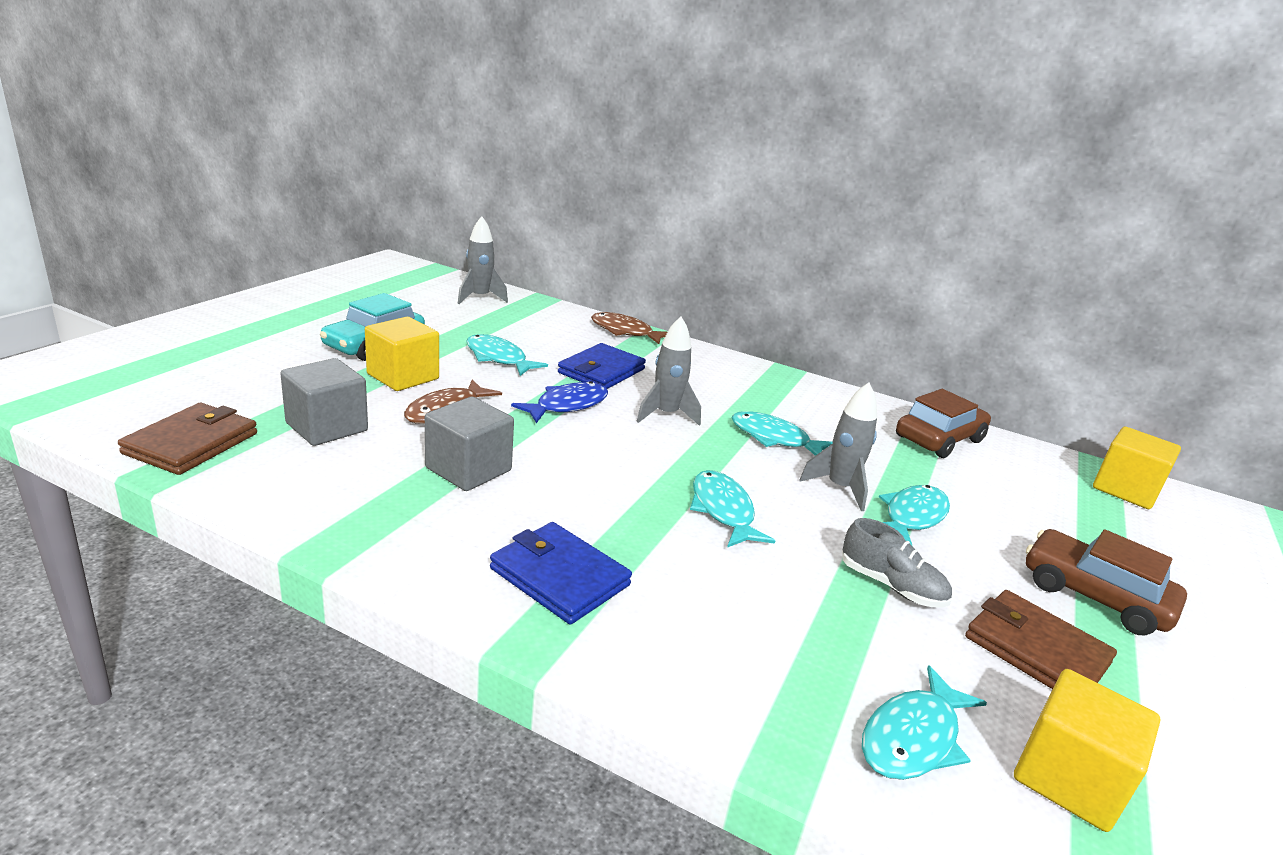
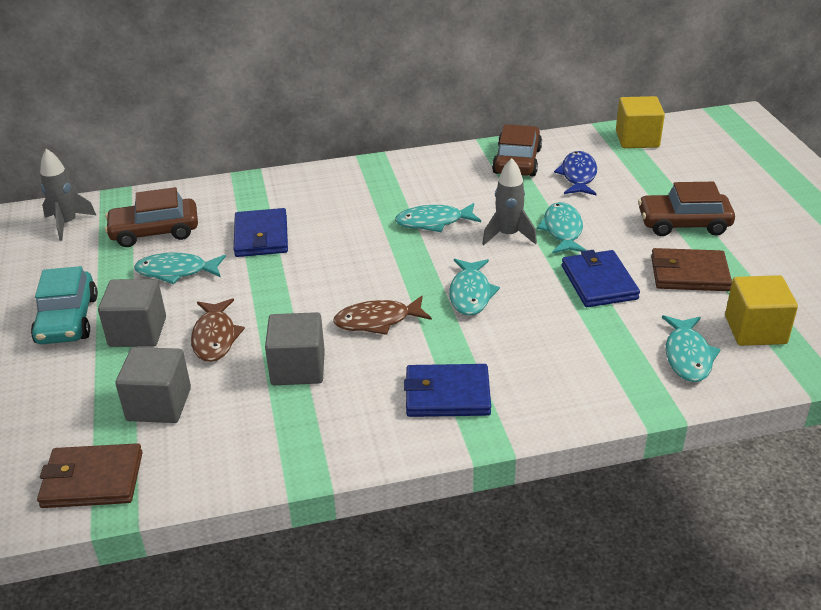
camera: 35 degrees left, 10 degrees up
(191, 443) = (92, 480): brown wallet -> brown wallet turned 75 degrees counterclockwise
(403, 376) = (137, 332): yellow cube -> grey cube
(528, 329) = (155, 232): none -> brown car
(567, 405) = (282, 280): blue fish -> blue fish (578, 176)
(625, 332) = (225, 189): brown fish -> brown fish (377, 321)
(666, 415) = (351, 246): grey rocket -> none
(723, 510) = (470, 294): turquoise fish -> turquoise fish turned 120 degrees counterclockwise
(891, 586) = (599, 282): grey shoe -> blue wallet

